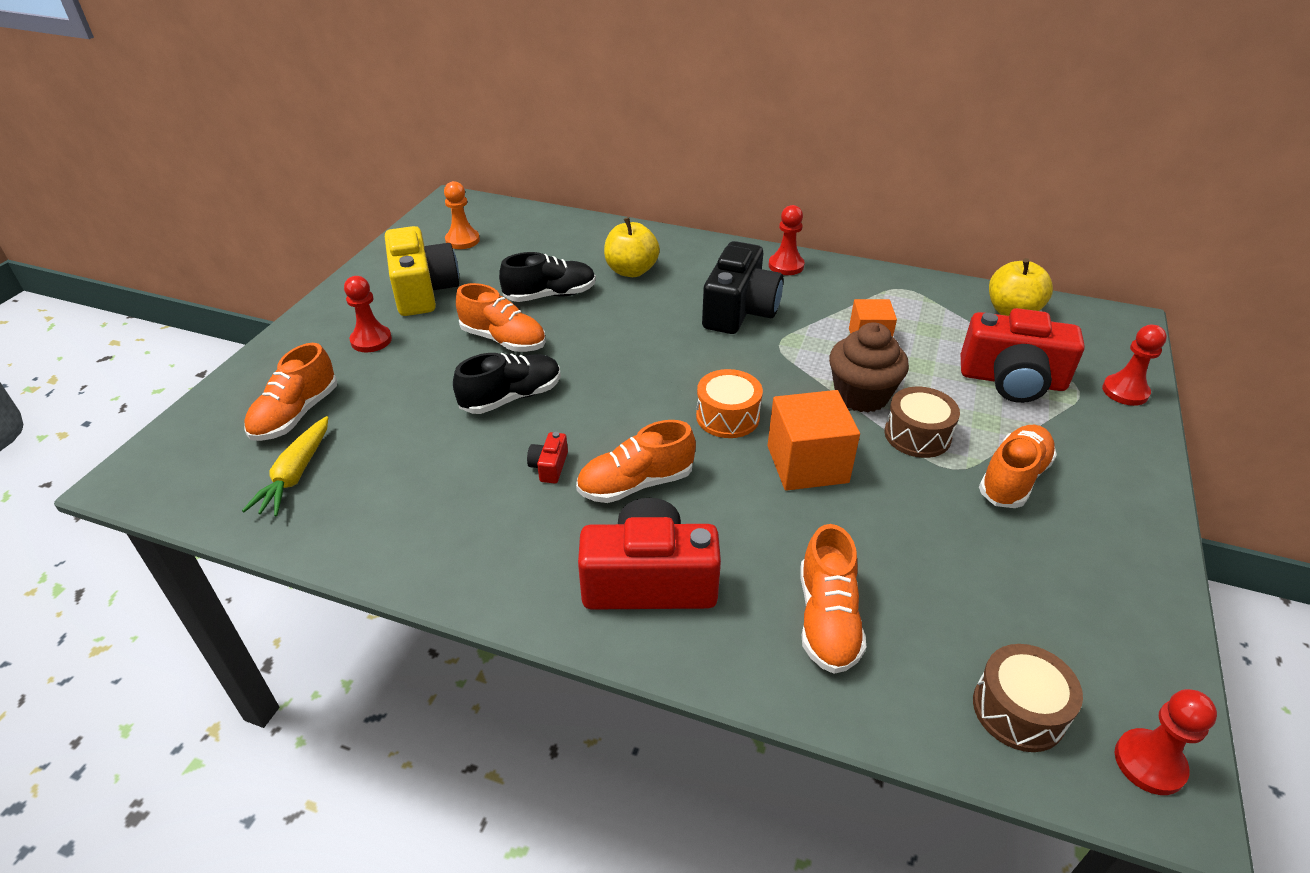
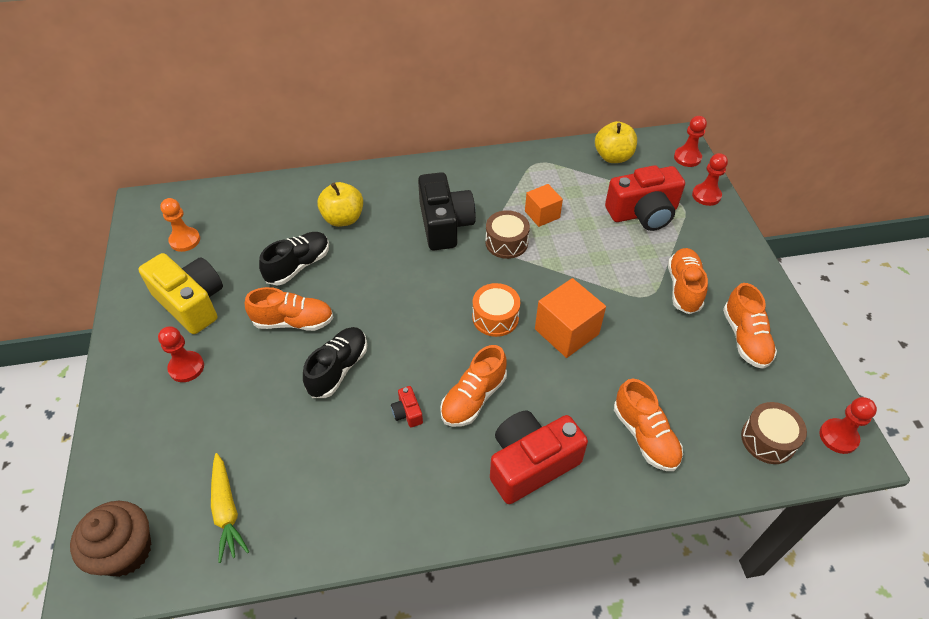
camera: 30 degrees left, 10 degrees up
(296, 414) = (181, 461): orange shoe -> orange shoe (745, 338)
(786, 266) = (450, 171): red pawn -> red pawn (687, 158)
(861, 395) = (565, 263): brown cupcake -> brown cupcake (125, 551)
(917, 435) = (615, 280): brown drum -> brown drum (506, 242)

